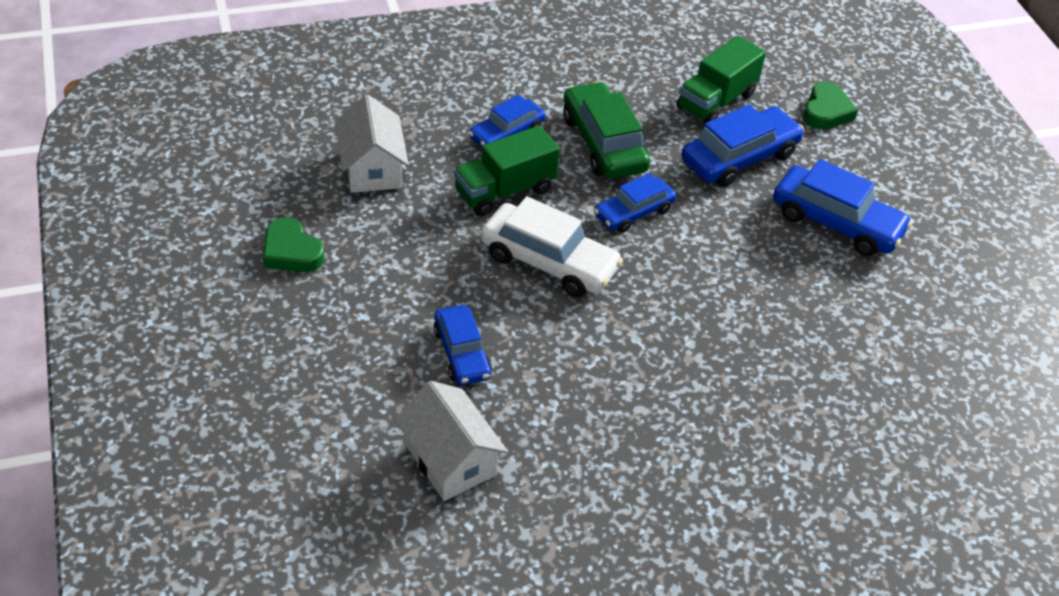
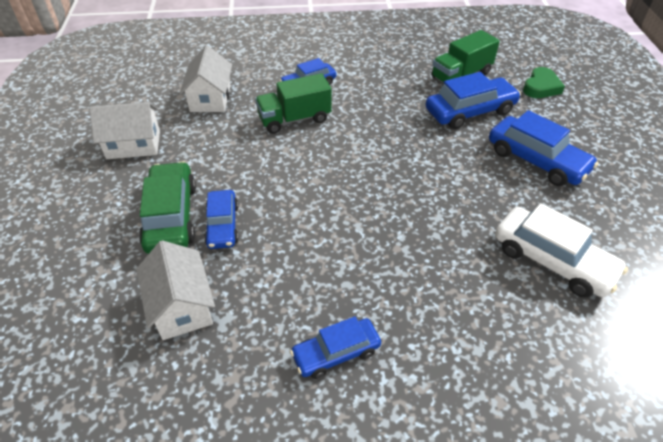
camera: 15 degrees right, 0 degrees up
(291, 251) = (133, 145): green heart -> white house
(549, 262) = (310, 167): white car -> white car (552, 260)
(603, 143) = (374, 95): green car -> green car (171, 216)
(633, 212) = (382, 140): blue car -> blue car (336, 353)

